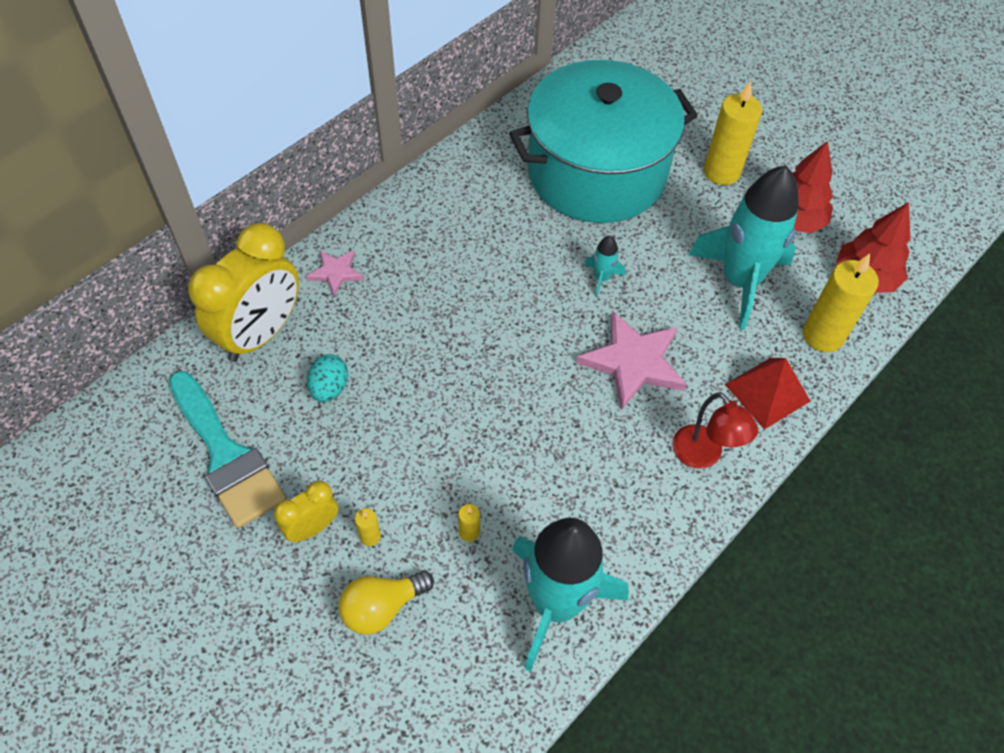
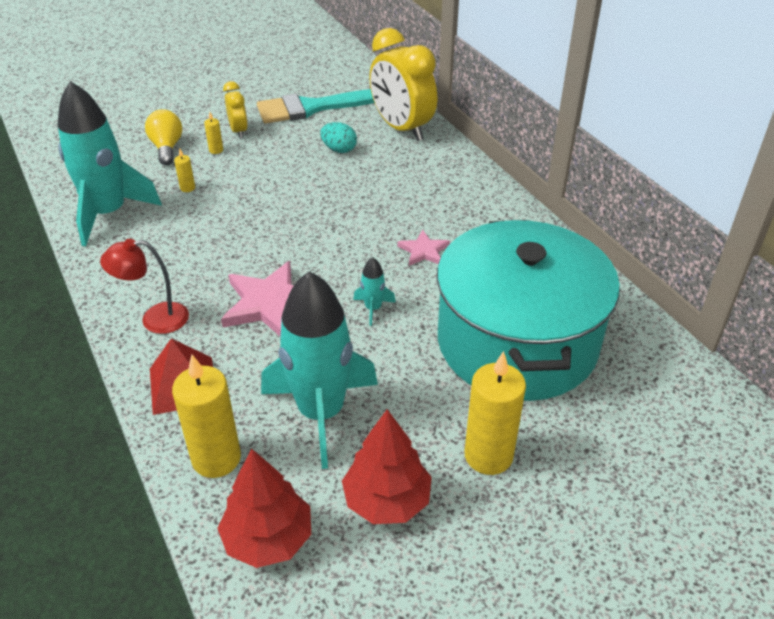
camera: 110 degrees right, 15 degrees down
(336, 272) = (445, 165): pink star -> pink star (424, 251)

